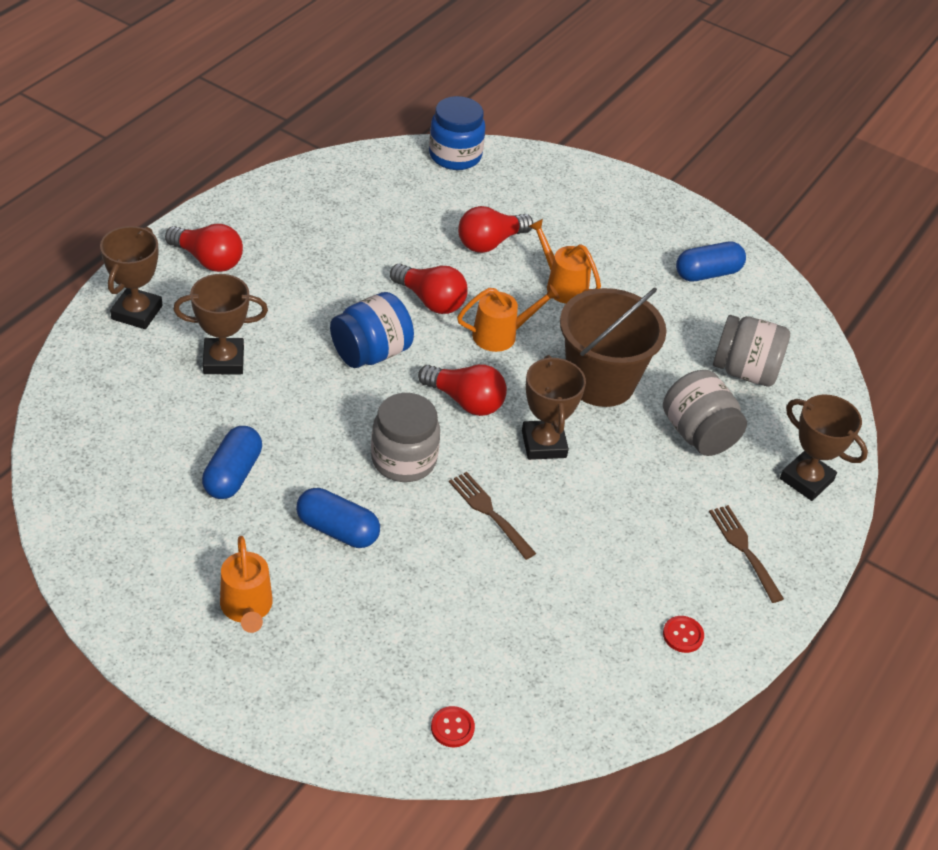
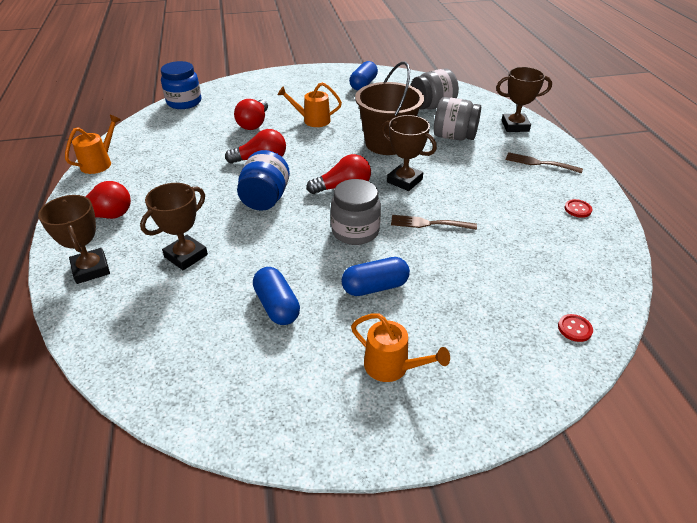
camera: 40 degrees left, 5 degrees down
(501, 335) = (316, 153): orange watering can -> orange watering can (100, 163)

